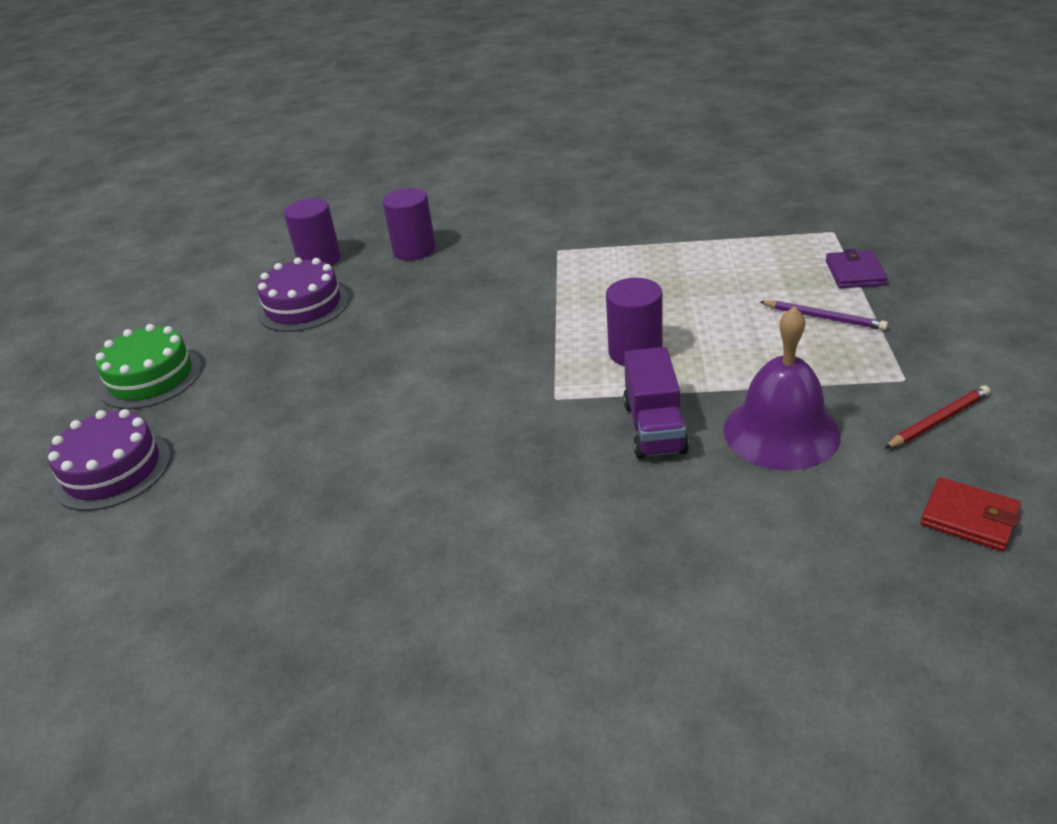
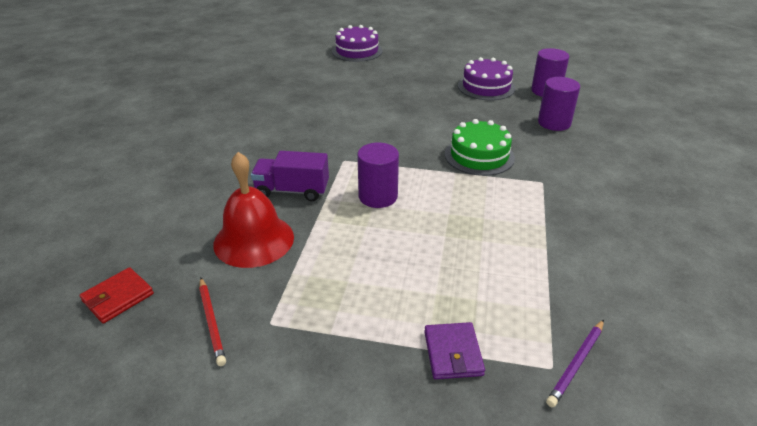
camera: 95 degrees right, 0 degrees up
(151, 378) = (427, 53): green cake -> green cake (479, 156)
(781, 432) = (254, 240): purple bell -> red bell
(823, 318) = (380, 304): purple pencil -> purple pencil (576, 364)
(854, 273) = (453, 353): purple wallet -> purple wallet turned 75 degrees clockwise

